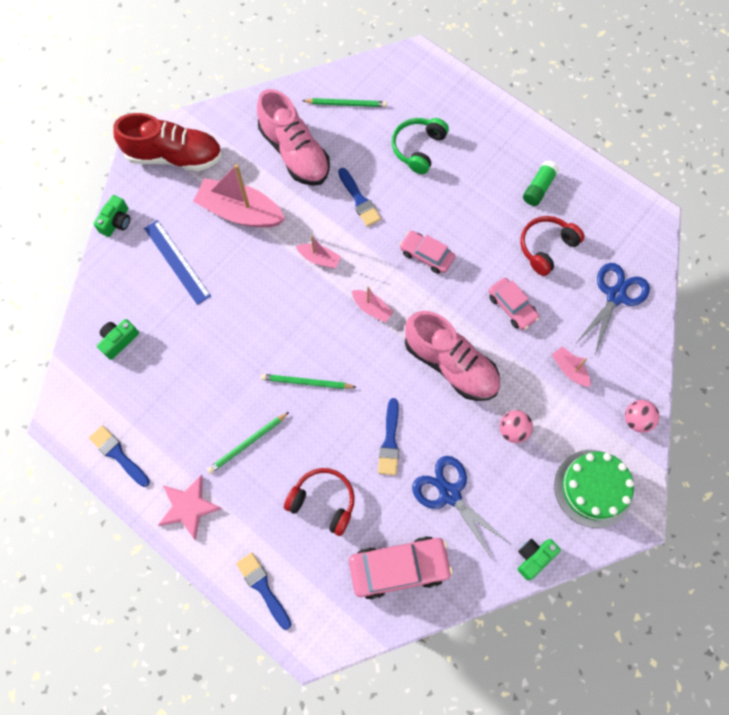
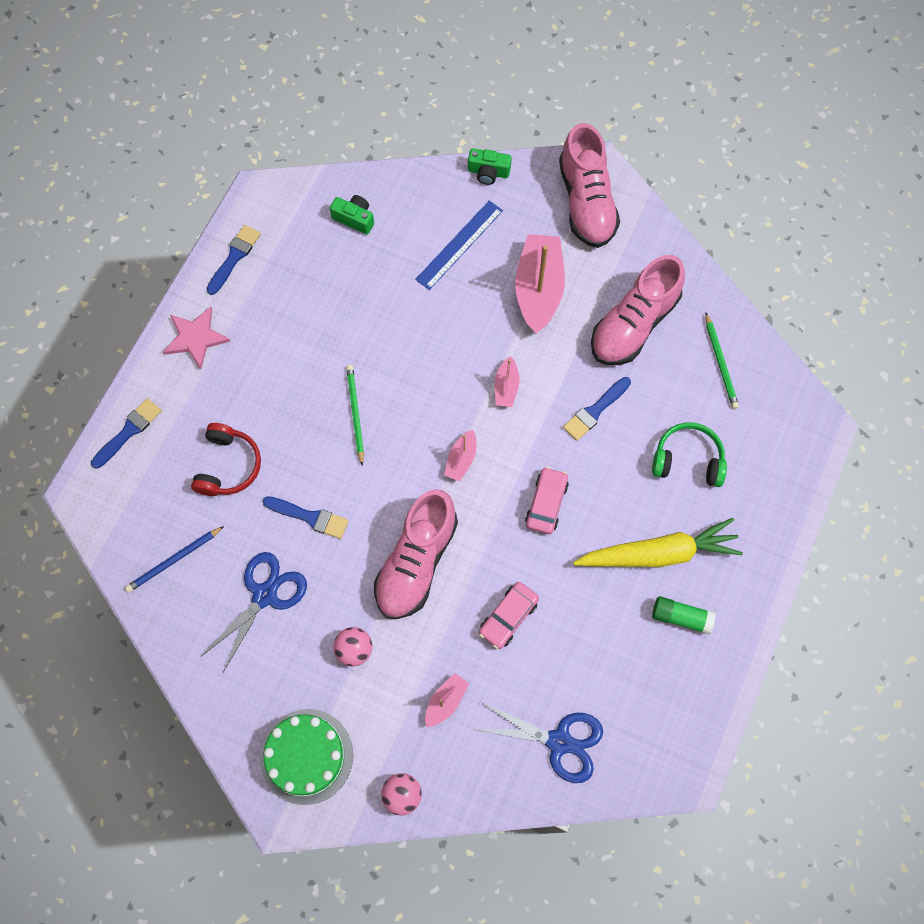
camera: 75 degrees right, 0 degrees up
(174, 156) = (586, 202): red shoe -> pink shoe
(247, 443) = (273, 374): green pencil -> none
(390, 441) = (309, 517): blue brush -> blue brush turned 150 degrees counterclockwise
(399, 568) = (174, 560): pink car -> blue pencil
(486, 189) = (658, 553): none -> yellow carrot
(533, 557) = (213, 702): green camera -> none
(546, 247) = (600, 643): red headphones -> none

